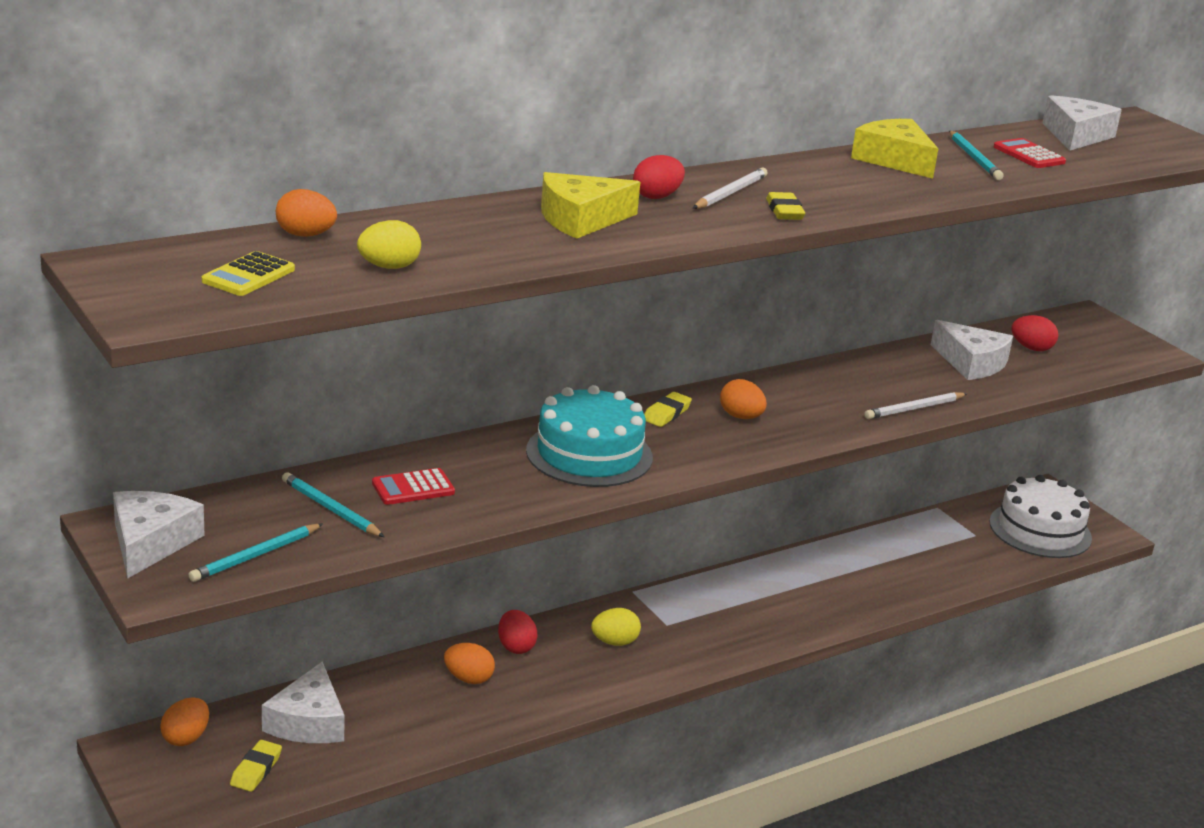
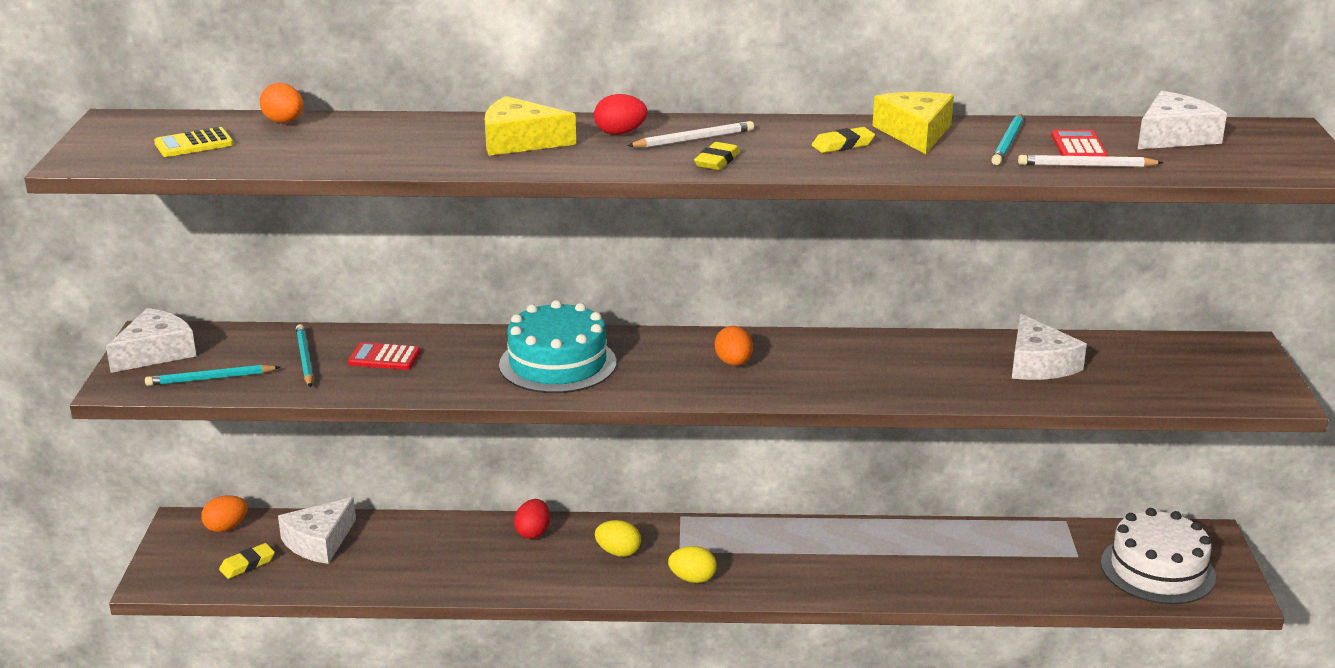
camera: 35 degrees right, 0 degrees up
(389, 267) = (303, 154): yellow egg -> yellow egg (692, 579)
(468, 678) = (469, 546): orange egg -> none
(666, 413) = (669, 346): yellow eraser -> yellow eraser (843, 145)
(914, 409) = (916, 392): white pencil -> white pencil (1086, 166)
(1031, 348) = (1128, 364): red egg -> none

